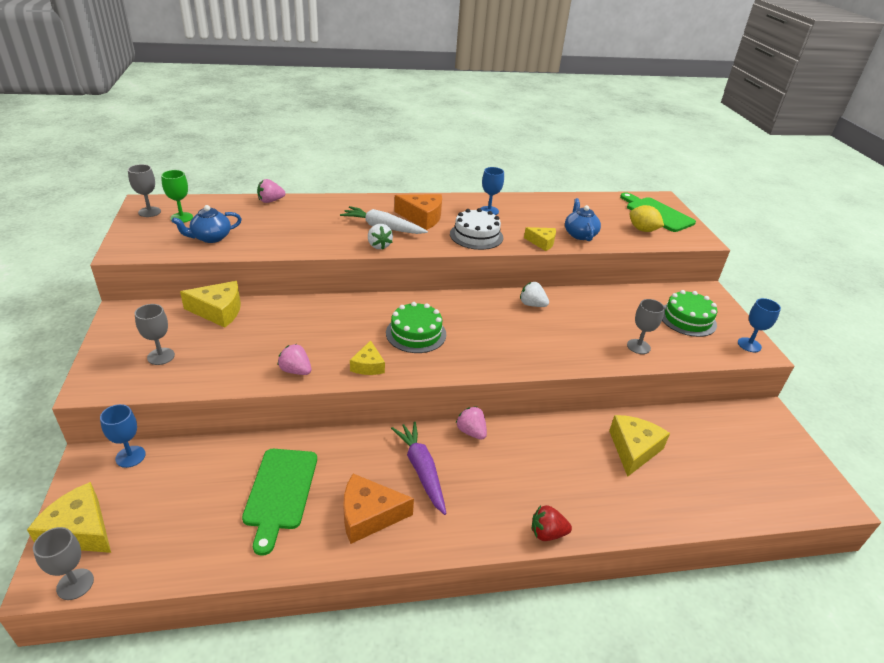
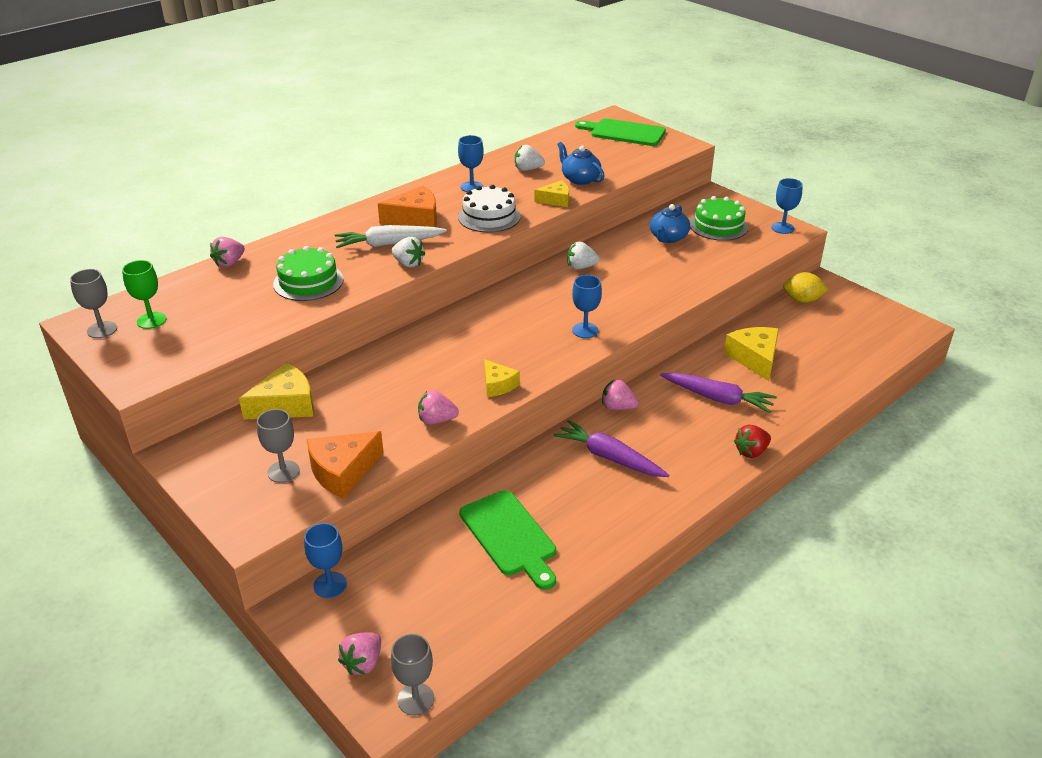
camera: 30 degrees left, 0 degrees up
(80, 530) = (363, 663): yellow cheese -> pink strawberry
(211, 237) = (219, 327): blue teapot -> blue teapot (668, 238)
(369, 515) = (605, 512): orange cheese -> orange cheese (342, 471)
(416, 333) = (507, 338): green cake -> green cake (308, 282)
(481, 355) = (585, 330): none -> blue goblet
(546, 213) = (528, 169): none -> white strawberry
(564, 468) = (718, 398): none -> purple carrot
(638, 346) = (703, 266): grey goblet -> none
(642, 230) = (628, 154): yellow lemon -> yellow lemon (802, 300)

